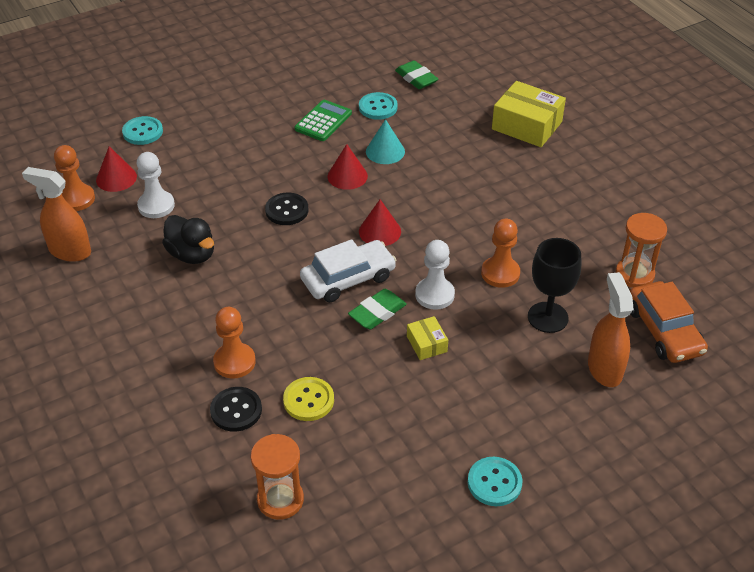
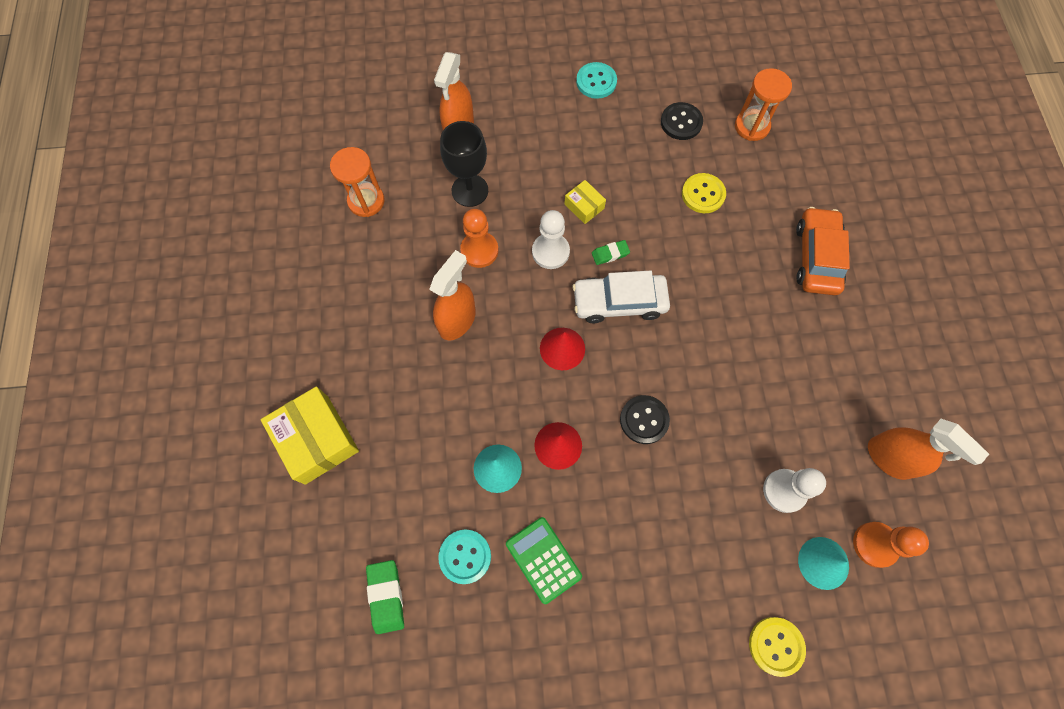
camera: 155 degrees left, 25 degrees up
(116, 178) = (823, 563): red cone -> turquoise cone
(143, 132) = (776, 646): turquoise button -> yellow button
(192, 254) = (761, 398): black duck -> none
(234, 362) = (753, 254): orange pawn -> none
(236, 410) = (764, 208): black button -> black button (681, 122)
(323, 121) = (543, 559): green calculator -> green calculator turned 90 degrees clockwise
(377, 312) = (610, 254): green eraser -> green eraser, size x0.64
(427, 344) = (584, 206): yellow box -> yellow box turned 45 degrees counterclockwise
(480, 220) = (457, 320): none -> orange spray bottle
(664, 331) = (388, 141): orange car -> orange car (816, 257)

